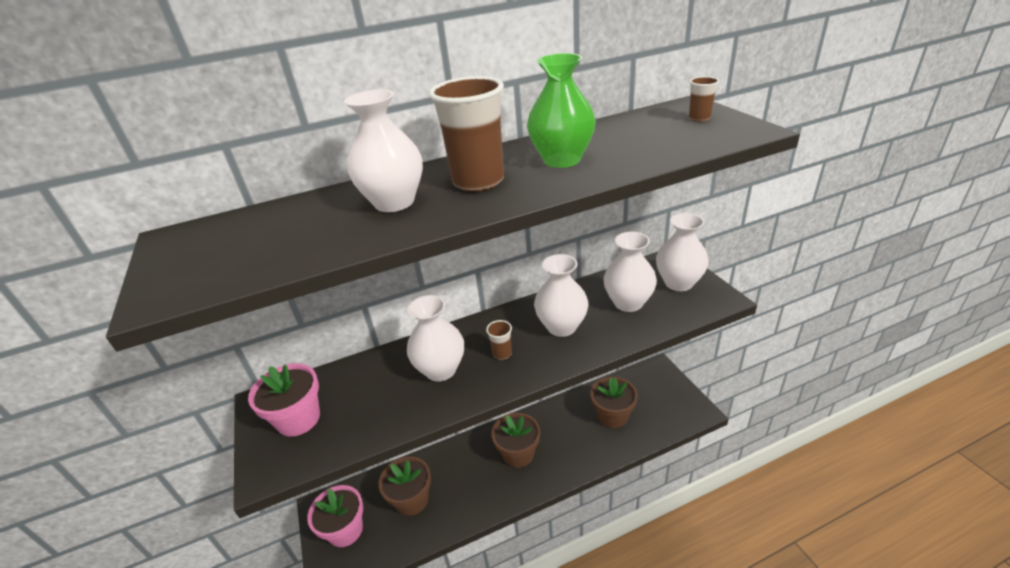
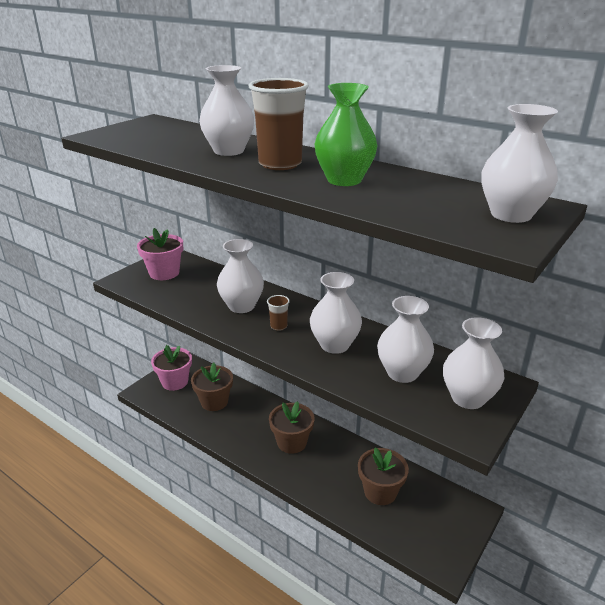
camera: 55 degrees right, 5 degrees down
(699, 118) = (511, 214): brown cup -> white vase

